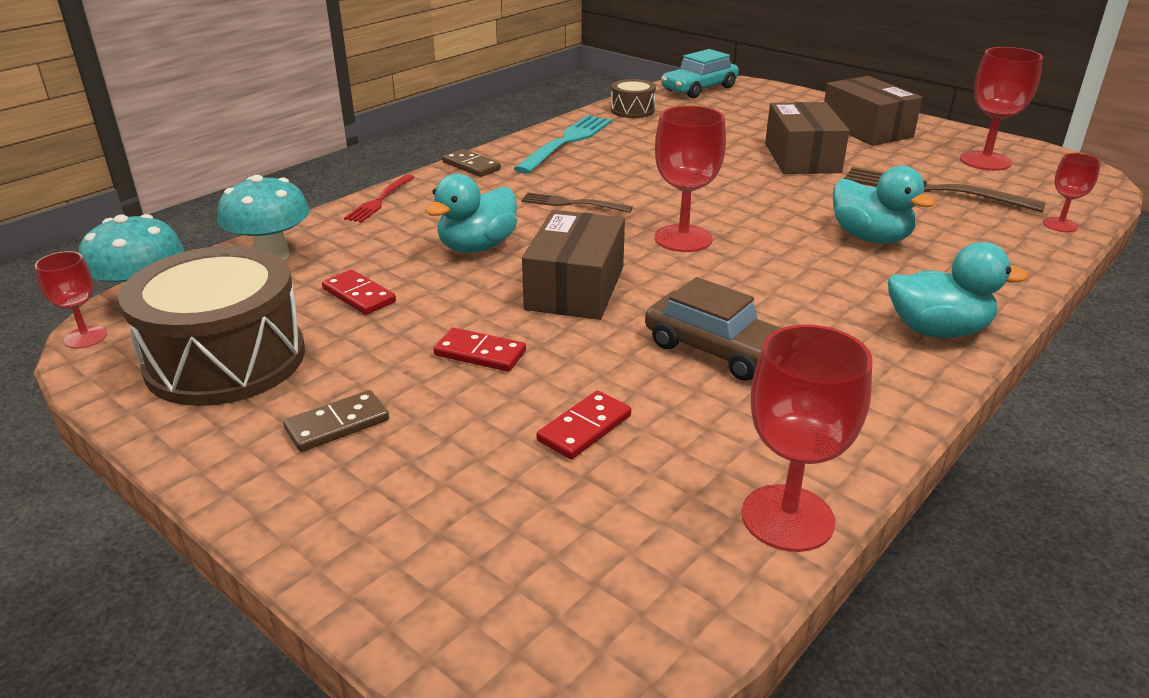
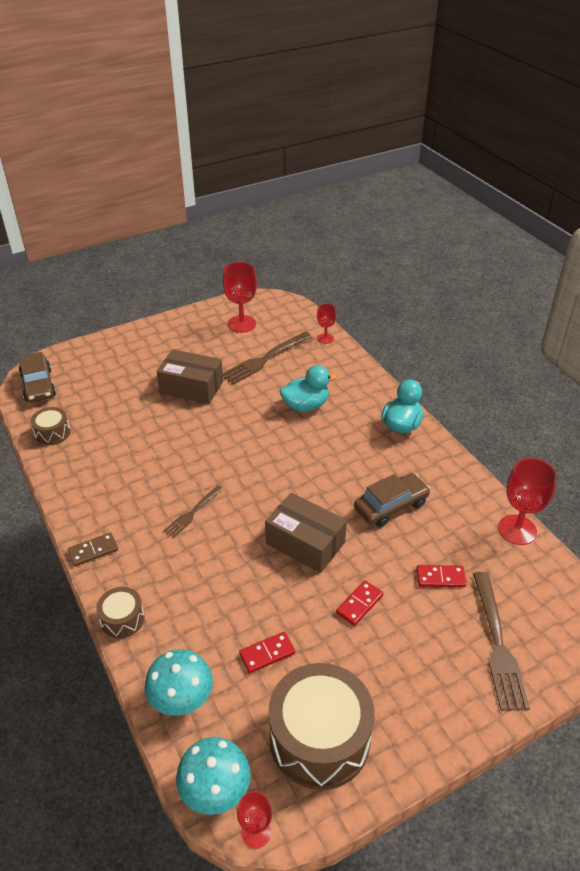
camera: 70 degrees left, 10 degrees up
(337, 424) = (408, 684): brown domino -> none
(380, 200) = (122, 619): red fork -> brown drum
(458, 522) = (497, 643): none -> brown fork
(477, 247) = (229, 577): turquoise duck -> none
(567, 142) = (86, 486): turquoise fork -> none
(584, 428) = (440, 577): red domino -> red domino turned 60 degrees counterclockwise
(683, 238) = (269, 477): red goblet -> none
(699, 89) = (38, 385): turquoise car -> brown car
(866, 129) = (168, 344): brown box -> none

